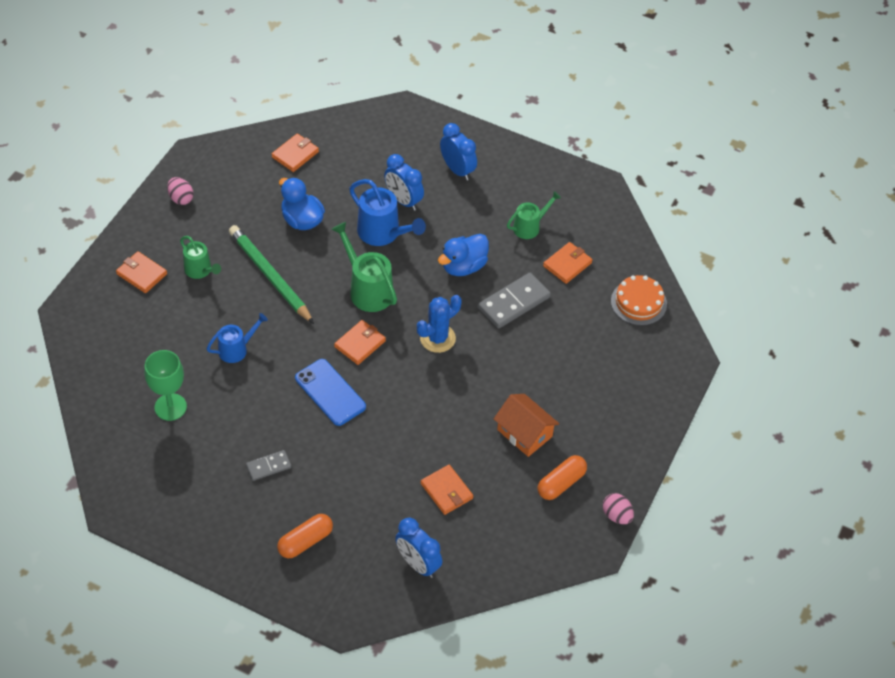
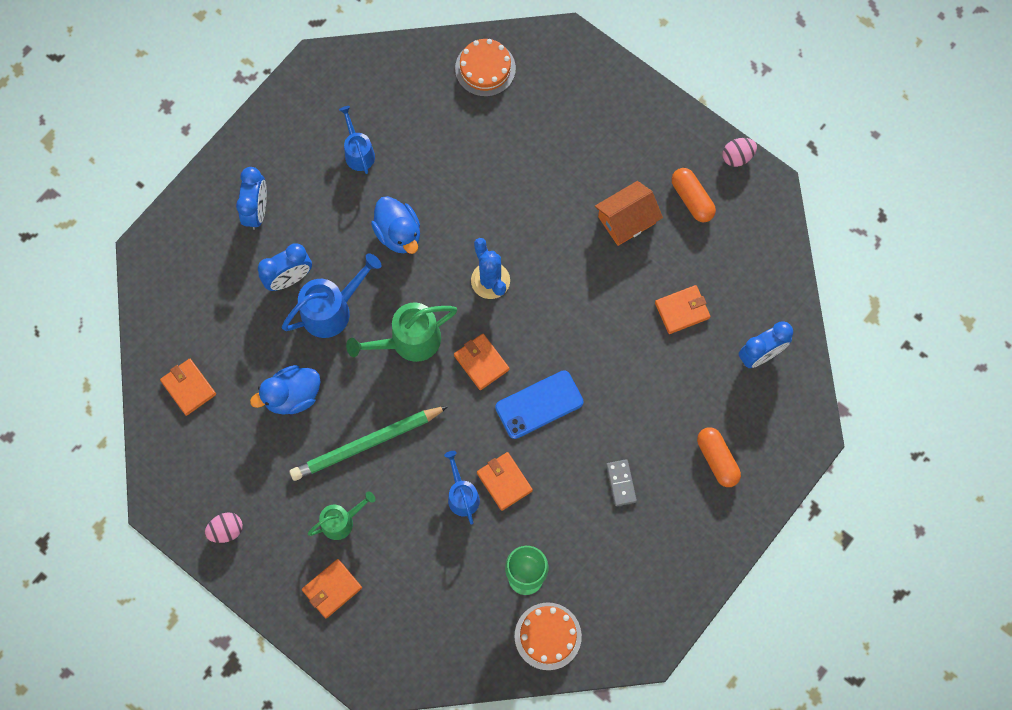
camera: 75 degrees left, 20 degrees up
(119, 431) = (548, 636): none -> orange cake
(457, 170) = (257, 210): blue clock -> blue clock turned 120 degrees clockwise
(514, 302) = (459, 192): grey domino -> none
(530, 227) = (358, 152): green watering can -> blue watering can
(567, 264) = (419, 126): orange wallet -> orange wallet (504, 482)

